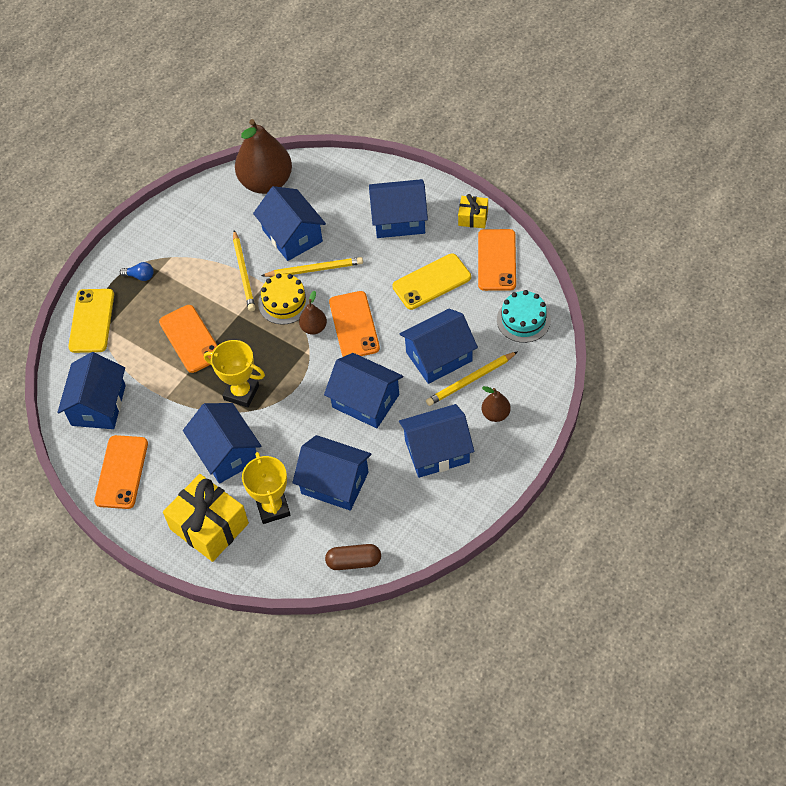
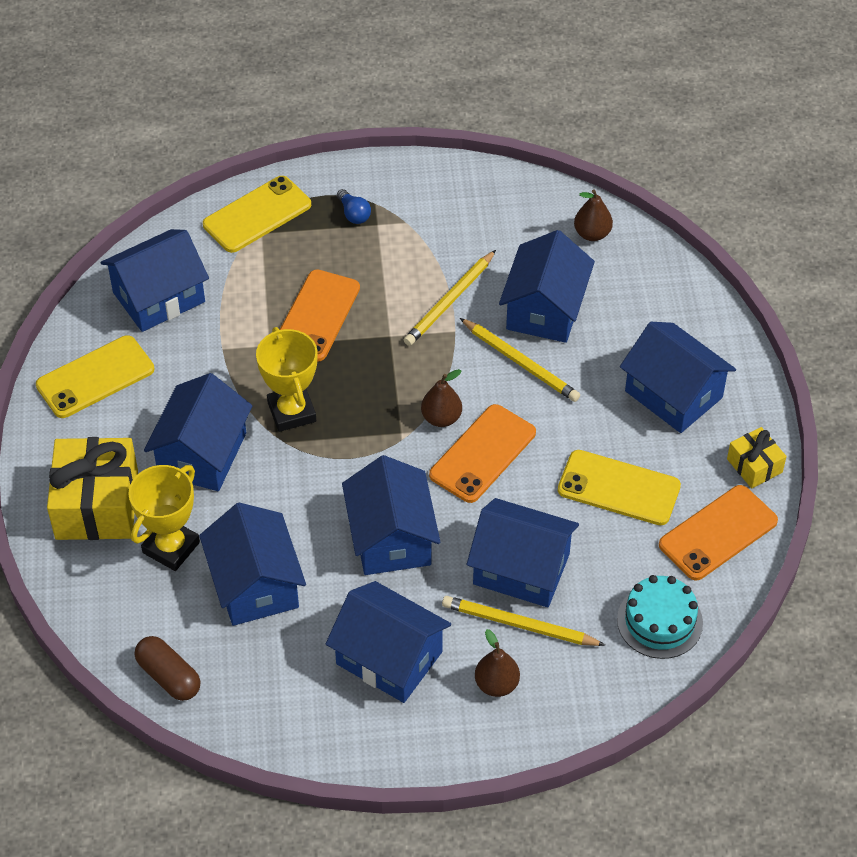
camera: 45 degrees right, 5 degrees down
(121, 472) = (95, 377): orange phone -> yellow phone
(266, 182) = (592, 234): brown pear -> brown pear, size x0.46
(284, 302) = (448, 366): yellow cake -> none

